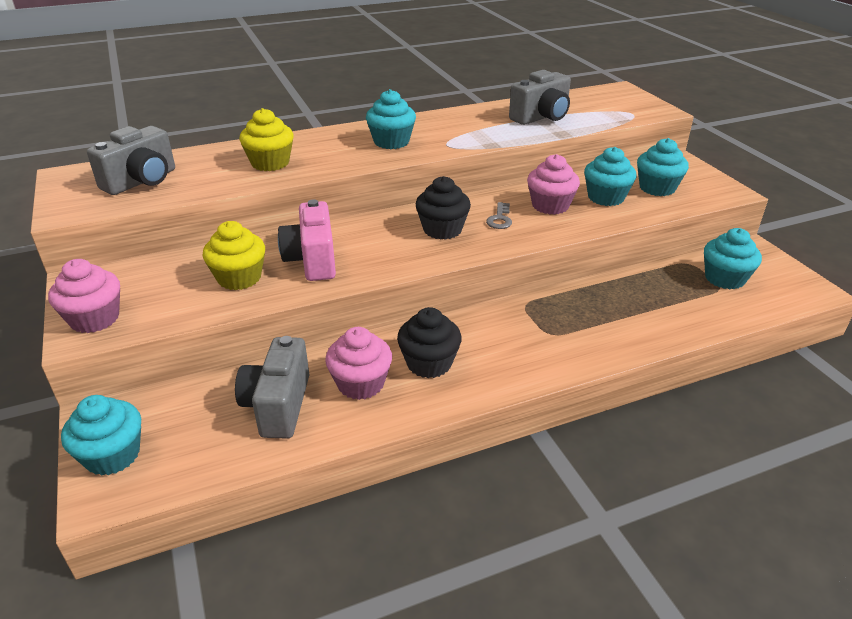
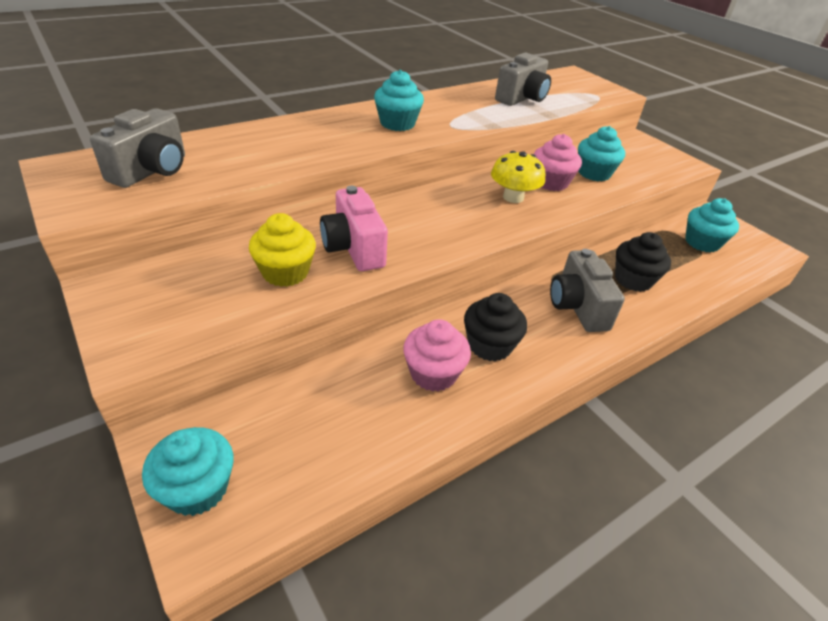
camera: 15 degrees left, 5 degrees up
(94, 319) = (138, 332): pink cupcake -> none
(270, 163) = (285, 147): yellow cupcake -> none
(278, 405) = (360, 407): grey camera -> grey camera (577, 307)
(442, 229) = (466, 210): black cupcake -> black cupcake (633, 280)
(500, 219) = (513, 197): grey key -> yellow mushroom
(657, 188) = (631, 163): turquoise cupcake -> none

